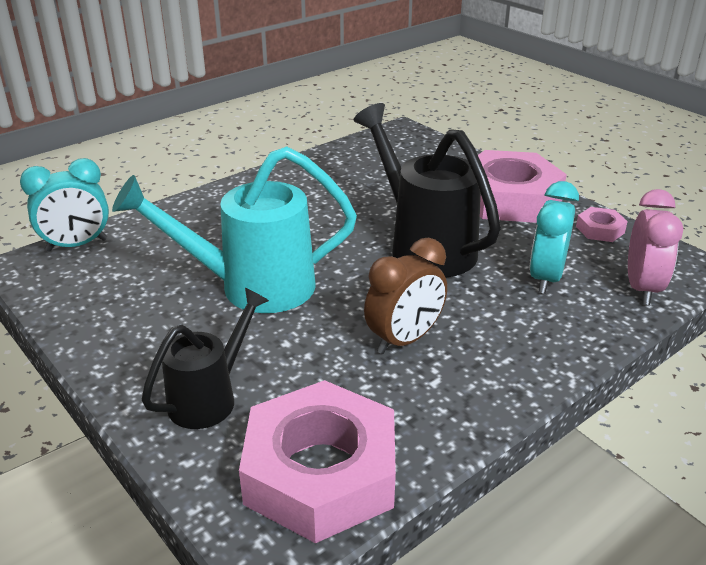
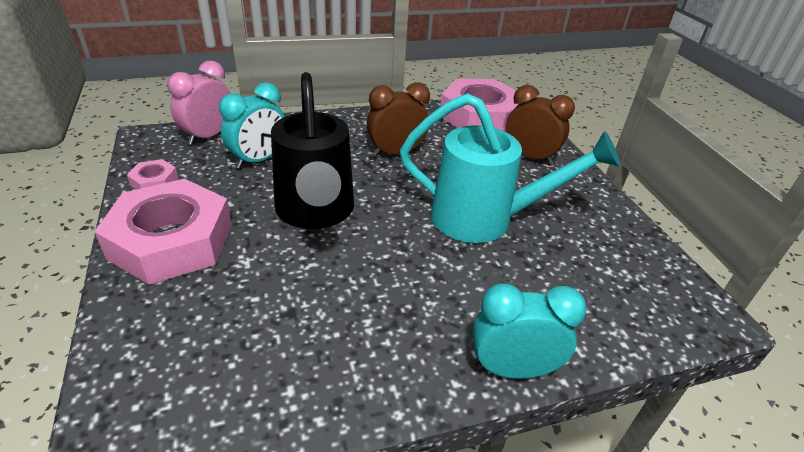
camera: 160 degrees left, 5 degrees up
(77, 245) = (664, 327): turquoise clock -> turquoise clock (512, 369)
(210, 398) = (529, 157): black watering can -> brown clock

